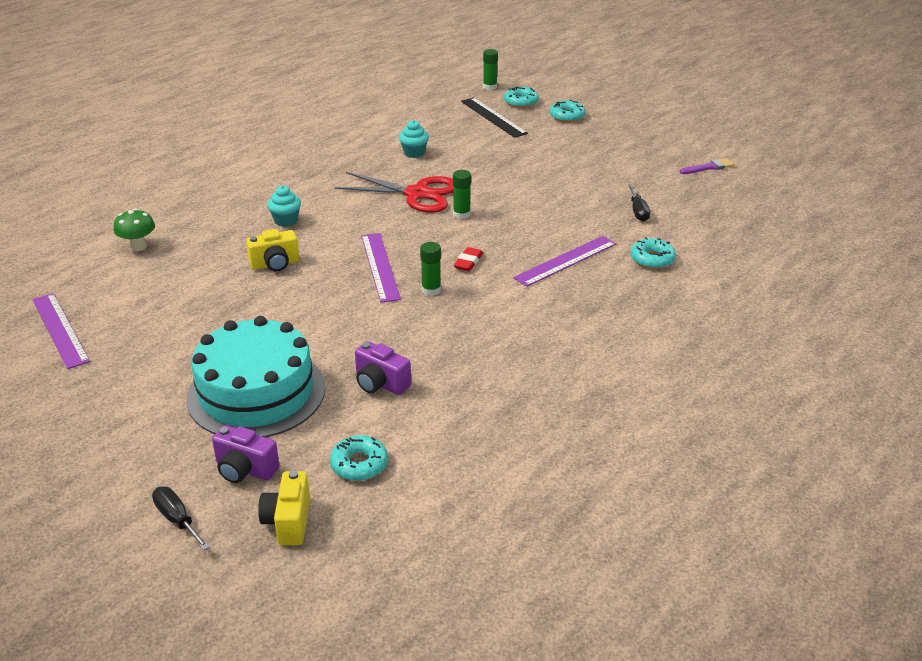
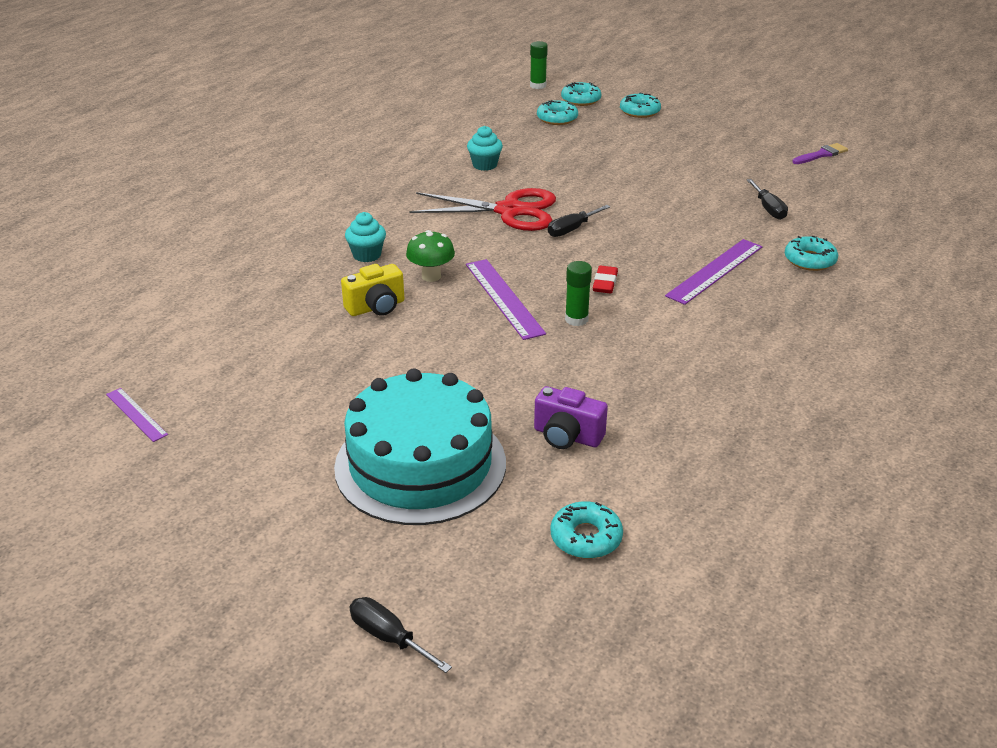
camera: 10 degrees left, 0 degrees up
(60, 330) = (136, 414): purple ruler -> purple ruler, size x0.58
(138, 247) = (196, 302): green mushroom -> green mushroom (431, 276)
(245, 470) = (448, 562): purple camera -> none
(288, 521) = (530, 621): yellow camera -> none
(461, 214) = (572, 229): green glue stick -> black screwdriver
(493, 117) = (557, 118): black ruler -> turquoise donut

